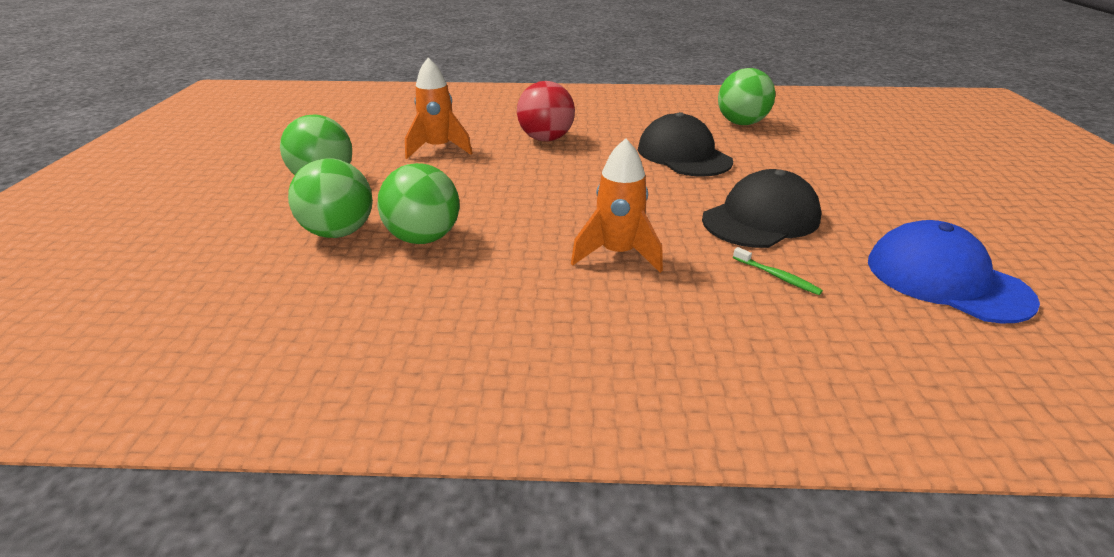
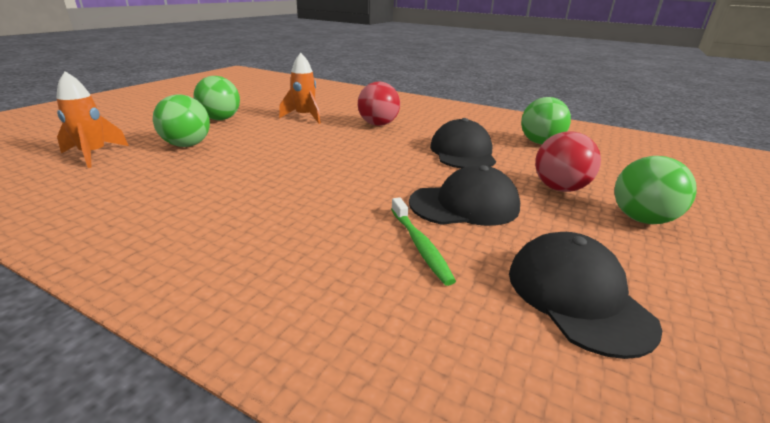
camera: 25 degrees right, 5 degrees down
(424, 238) = (224, 159): green ball -> green ball (641, 219)
(617, 254) = (324, 198): orange rocket -> orange rocket (94, 155)
(777, 276) = (420, 245): green toothbrush -> green toothbrush, size x1.64
(817, 174) = (559, 188): none -> red ball
(946, 280) = (577, 296): blue cap -> black cap

